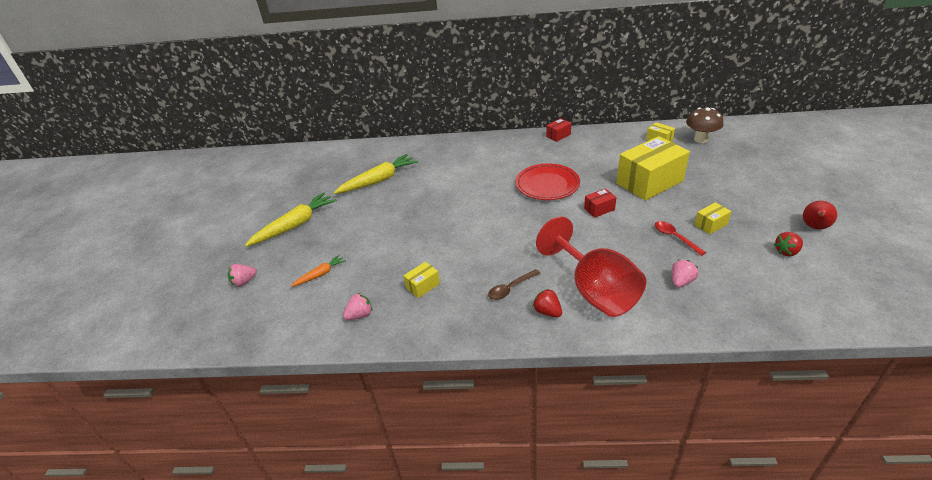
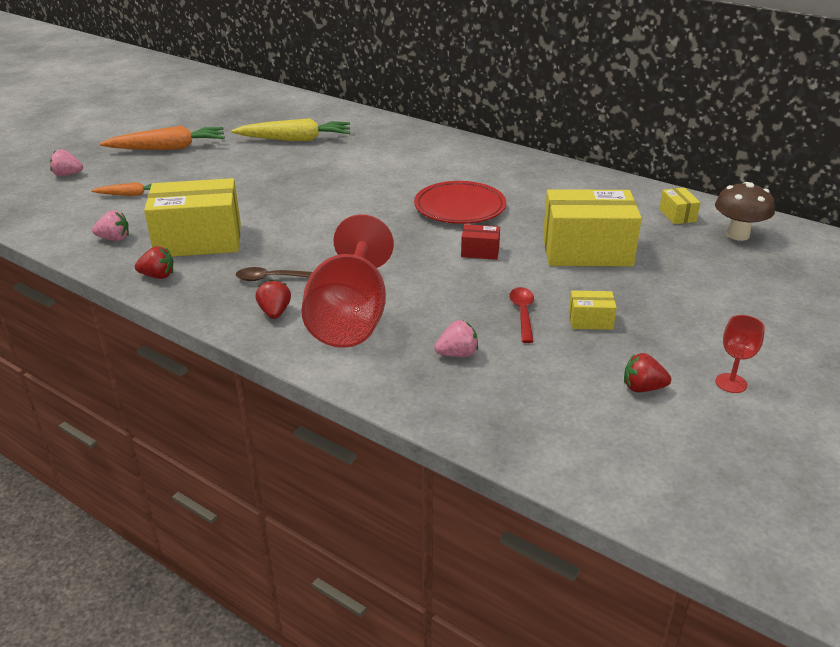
camera: 30 degrees right, 5 degrees down
(295, 225) = (168, 148): yellow carrot -> orange carrot
(423, 286) = (198, 240): yellow box -> yellow box, size x2.29
(434, 327) = (158, 276): none -> red strawberry
(558, 135) = (553, 166): red box -> none
(814, 227) = (731, 383): red pear -> red goblet

